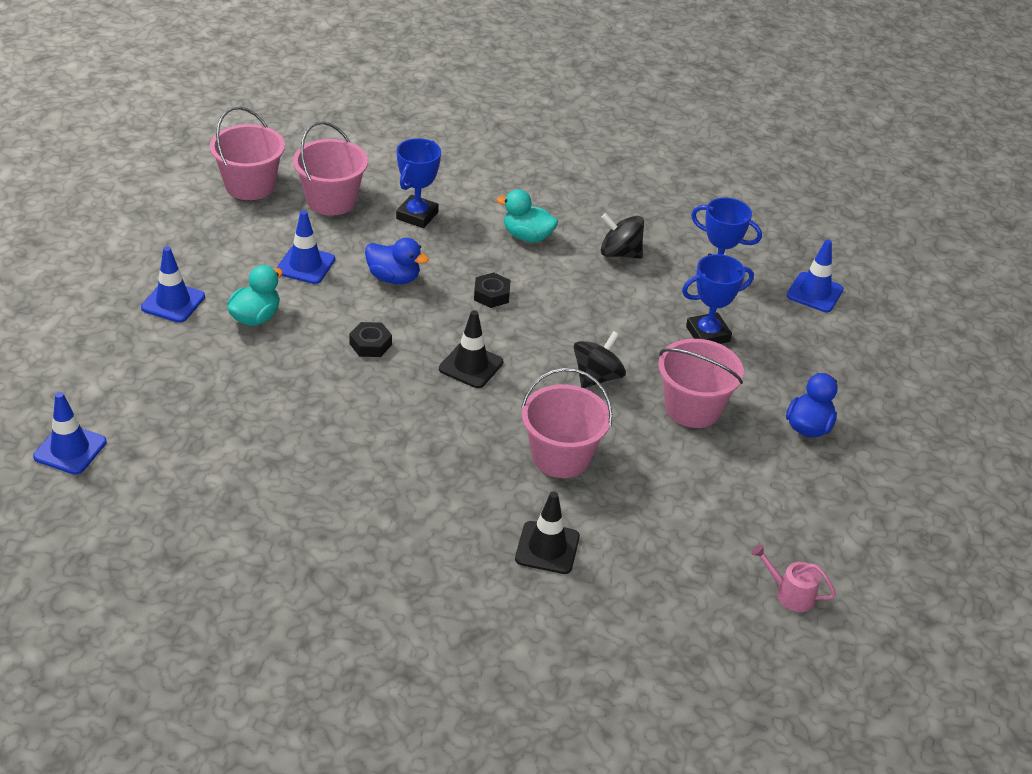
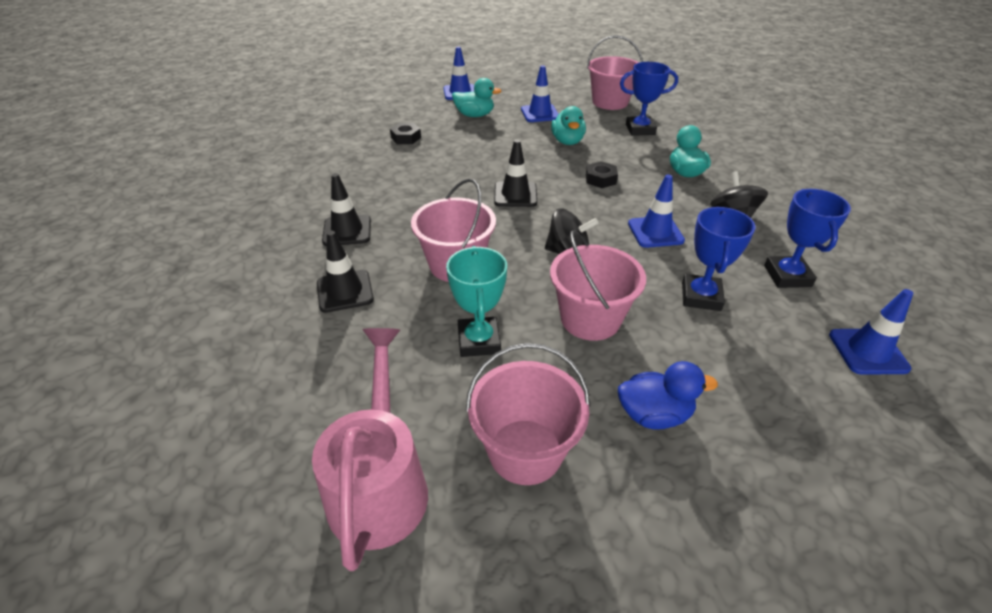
camera: 65 degrees right, 0 degrees up
(70, 449) = (317, 106): blue traffic cone -> blue traffic cone (655, 232)
(250, 185) = (586, 79): pink bucket -> pink bucket (525, 451)
(370, 344) = (493, 154): black nut -> black nut (406, 138)
(394, 278) = (567, 141): blue duck -> turquoise duck
(439, 515) = (347, 231): none -> black traffic cone
(676, 484) = (478, 341): none -> turquoise trophy
(708, 334) = (701, 296): blue trophy -> blue trophy turned 60 degrees clockwise
(790, 593) = (380, 483): pink watering can -> pink watering can, size x2.09

